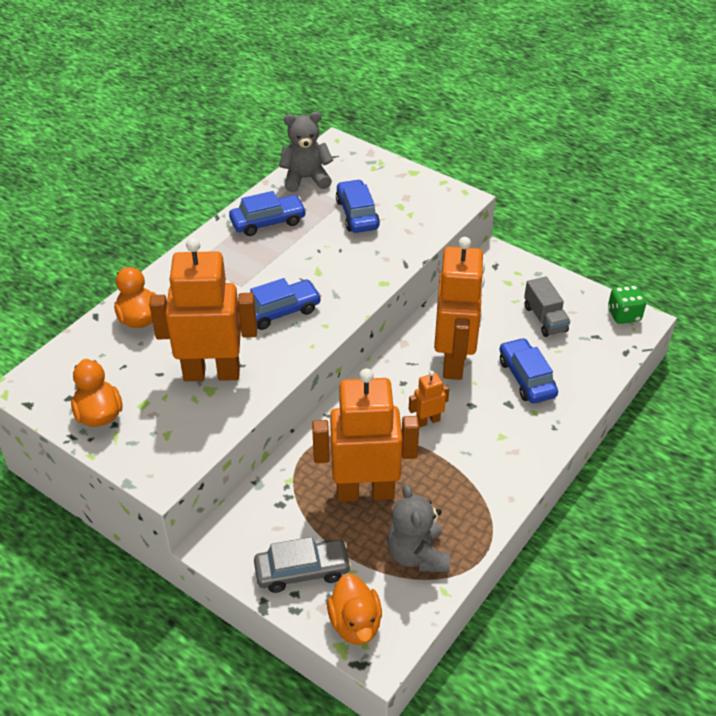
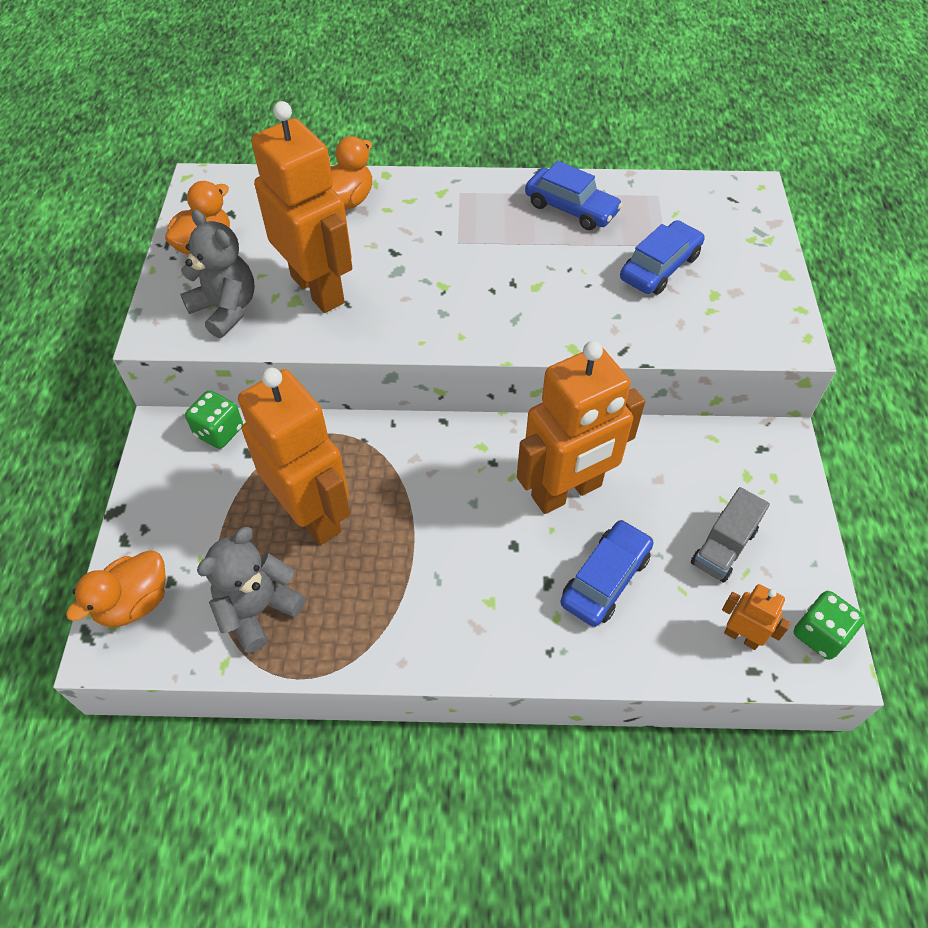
camera: 55 degrees right, 10 degrees up
(246, 512) = (219, 431): none -> green dice
(280, 311) = (448, 290): blue car -> none
(302, 571) = (175, 519): grey car -> none
(306, 179) = (669, 198): grey teddy bear -> grey teddy bear (226, 309)
(427, 421) = (455, 516): orange robot -> orange robot (741, 636)

